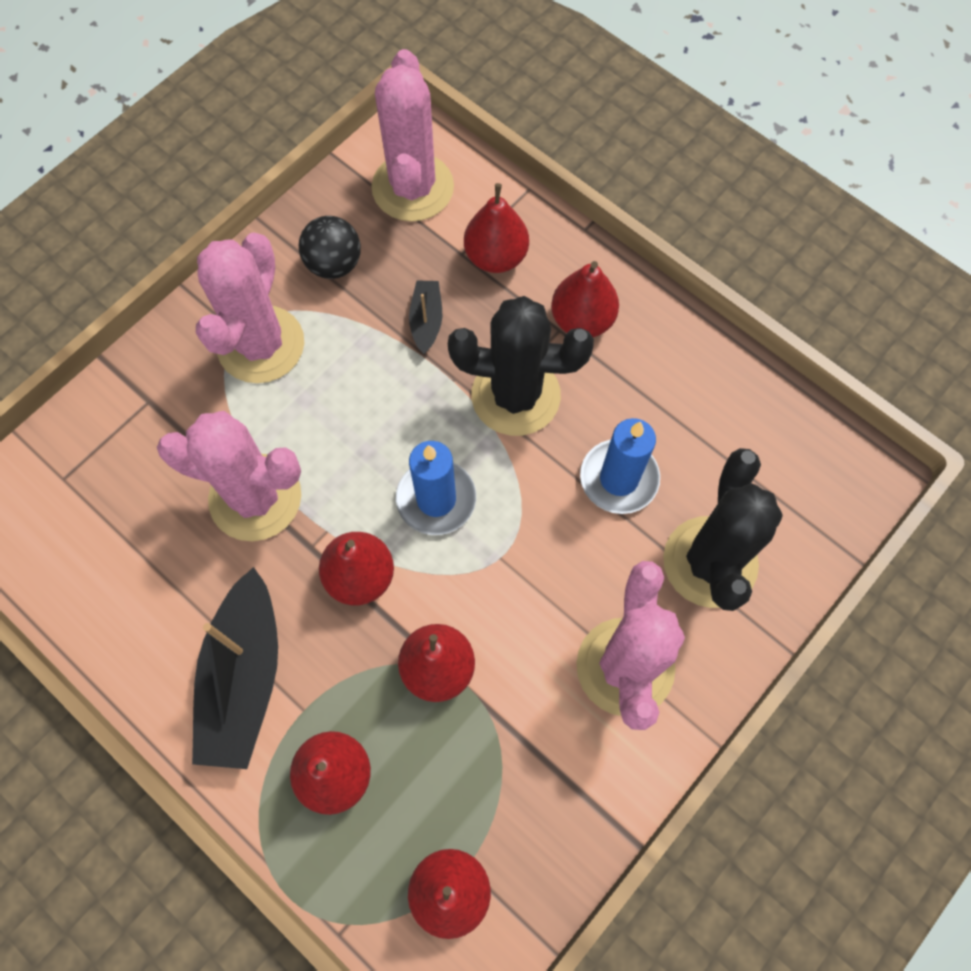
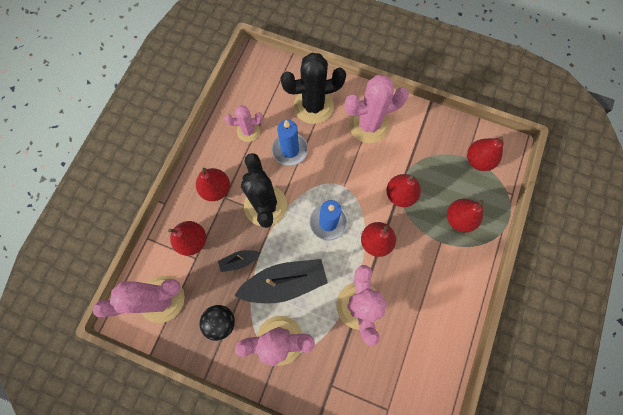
camera: 110 degrees left, 5 degrees up
(244, 678) = (439, 272): black boat -> black boat (285, 282)
(689, 412) = (248, 131): none -> pink cactus

